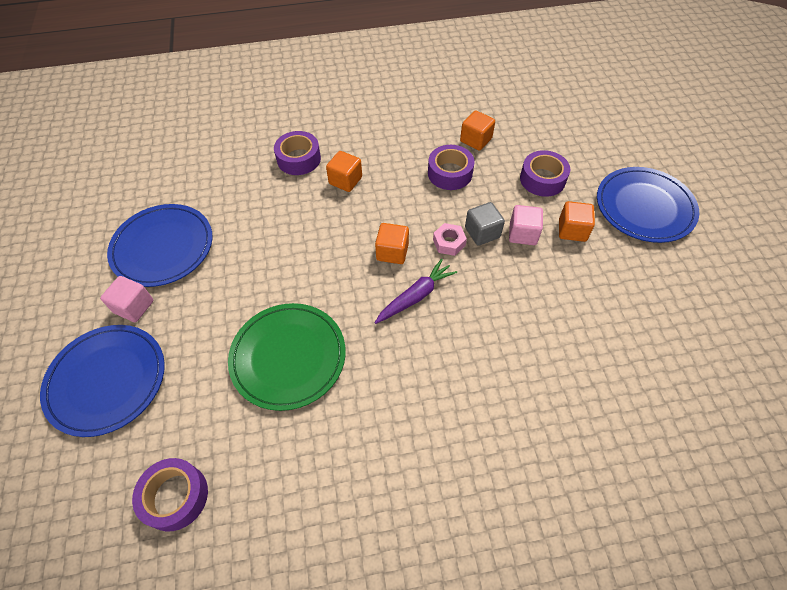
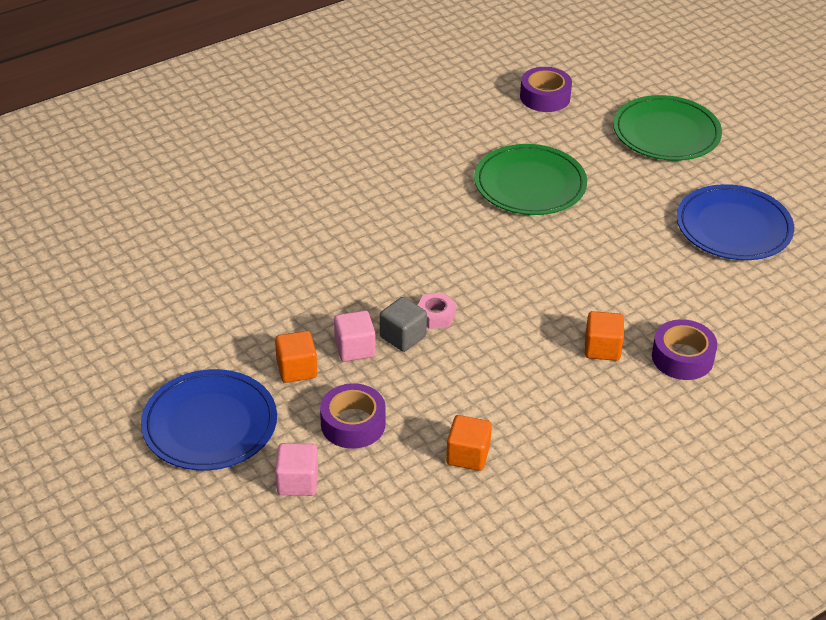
camera: 155 degrees right, 15 degrees down
(107, 381) = (666, 133): blue plate -> green plate
(134, 307) = (703, 179): pink cube -> pink cube (297, 482)
(392, 252) = (492, 289): orange cube -> none
(415, 296) = (443, 258): purple carrot -> none
(450, 173) = (478, 396): purple tape -> none

